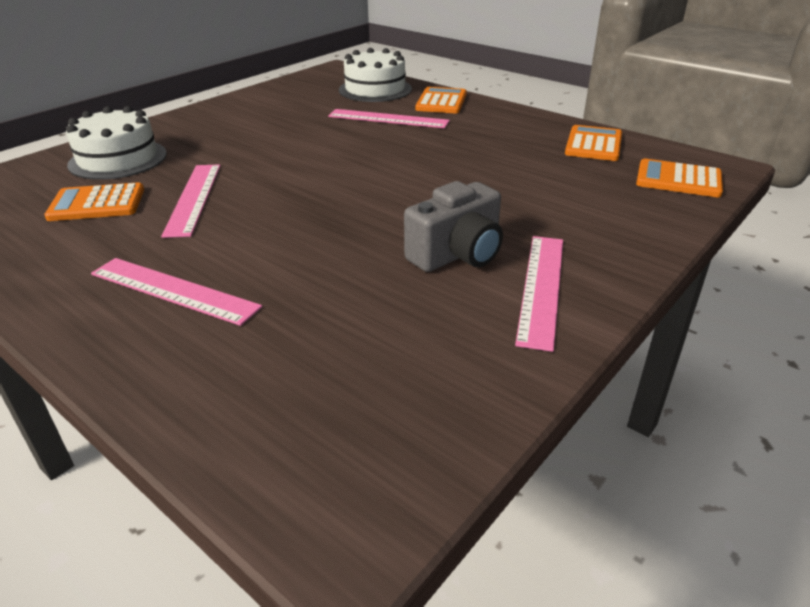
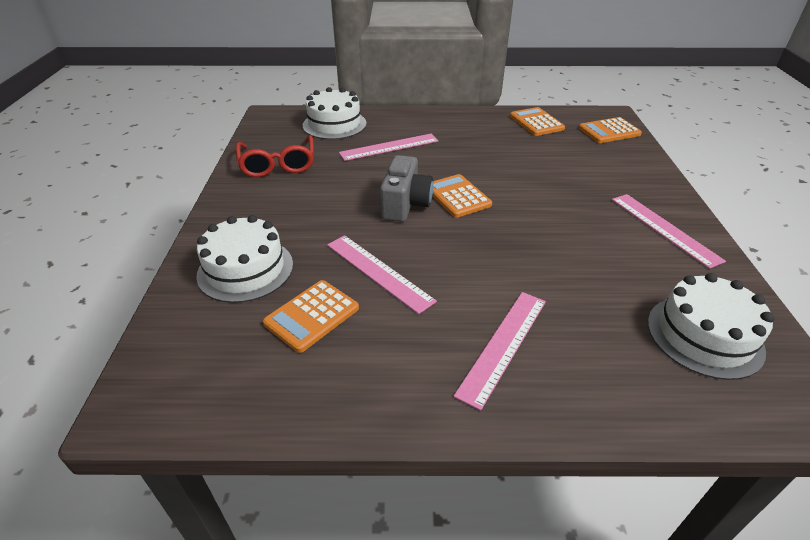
camera: 40 degrees left, 5 degrees up
(174, 290) = (503, 345): pink ruler -> pink ruler turned 45 degrees counterclockwise
(273, 103) = (278, 164): none -> red glasses
(368, 392) = (704, 336): none -> white cake
(441, 102) = (399, 120): orange calculator -> orange calculator (457, 196)
(457, 254) = (598, 229): grey camera -> grey camera (405, 204)

